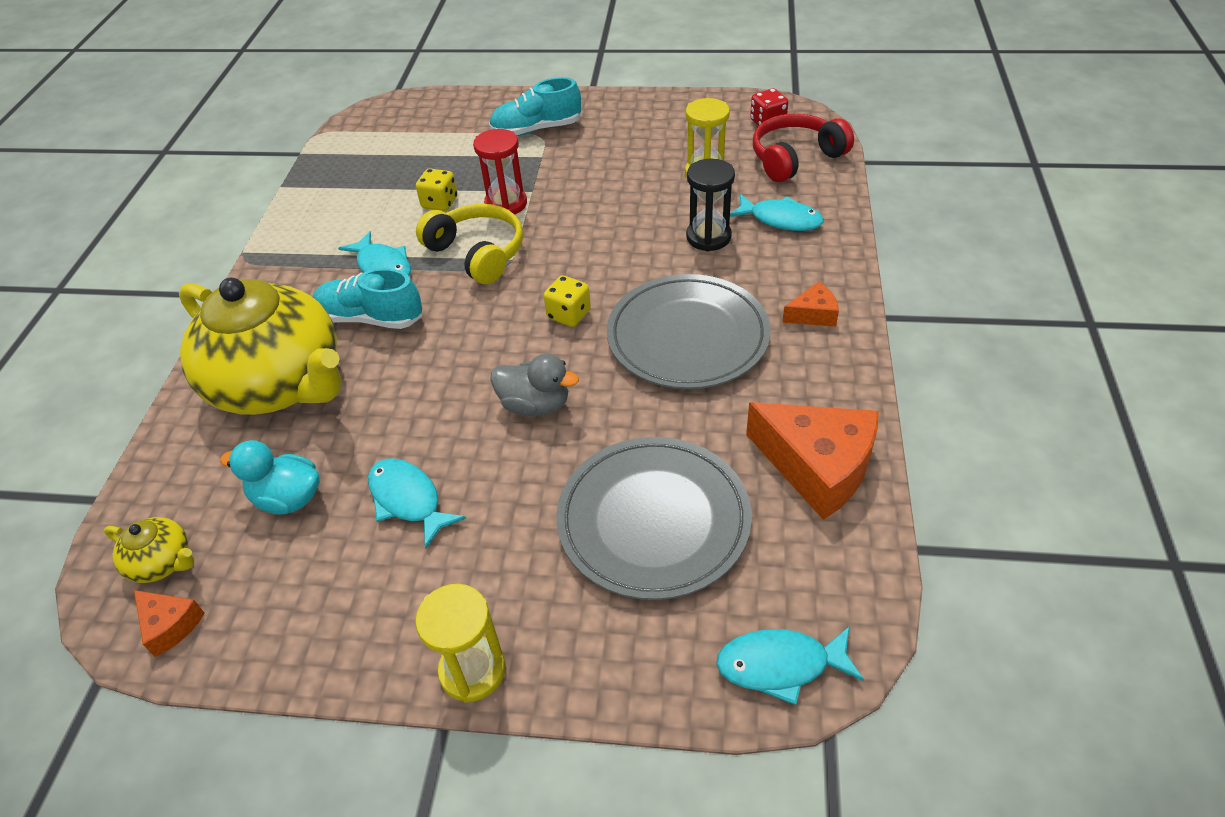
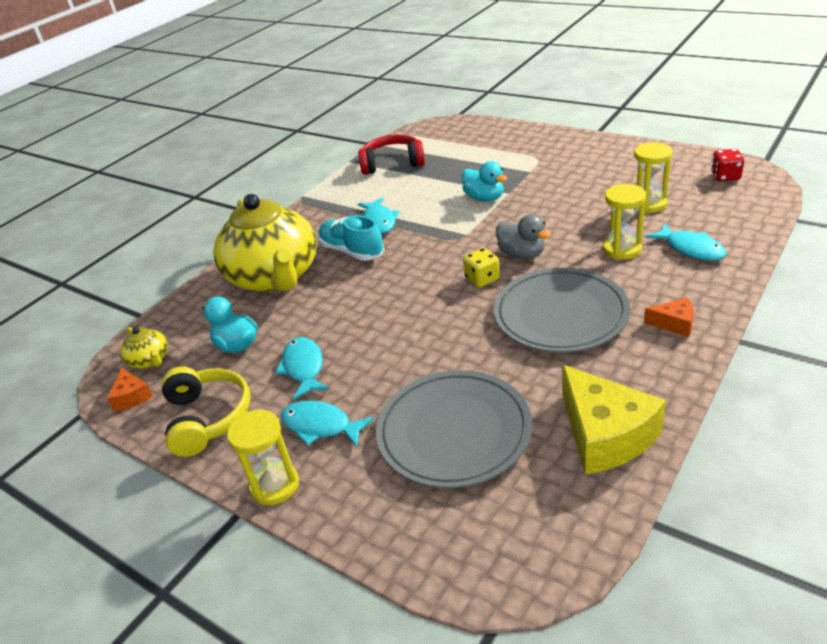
camera: 30 degrees right, 10 degrees down
(440, 203) = (440, 189): yellow dice -> none
(477, 253) = (445, 226): yellow headphones -> yellow headphones (207, 418)
(506, 204) = (484, 198): red hourglass -> turquoise duck
(535, 405) = (421, 332): grey duck -> grey duck (522, 254)
(536, 129) = (537, 153): turquoise shoe -> none
(708, 237) = (622, 249): black hourglass -> yellow hourglass
(780, 665) = (483, 565): turquoise fish -> turquoise fish (321, 426)
(795, 158) = (733, 206): red headphones -> red headphones (392, 163)
(817, 467) = (605, 435): orange cheese -> yellow cheese

